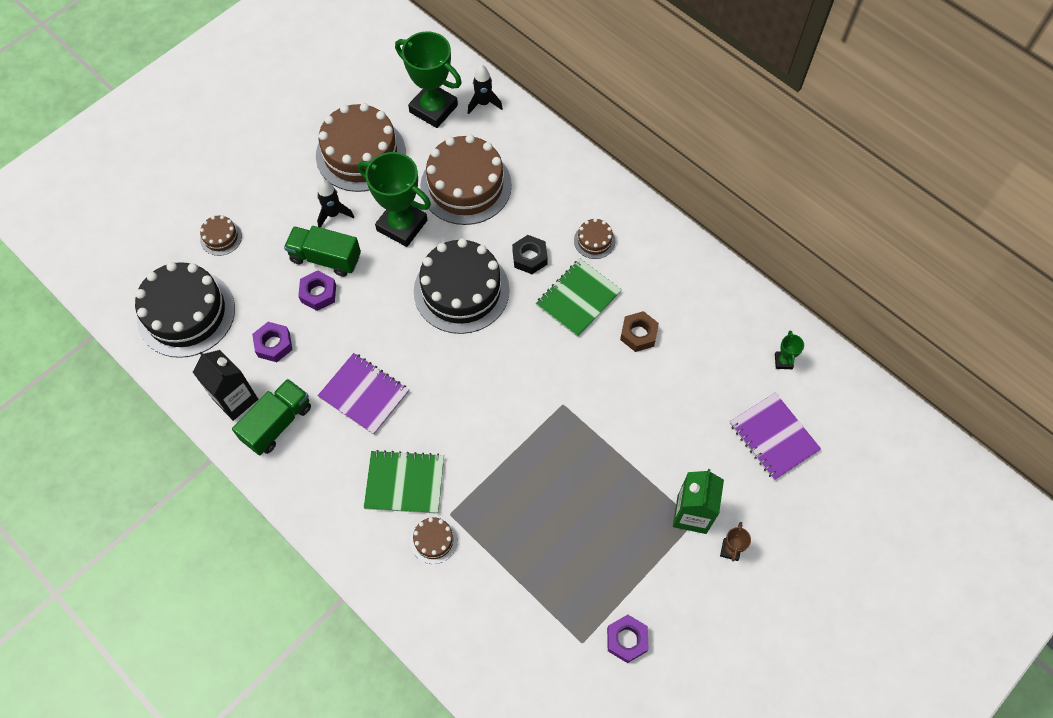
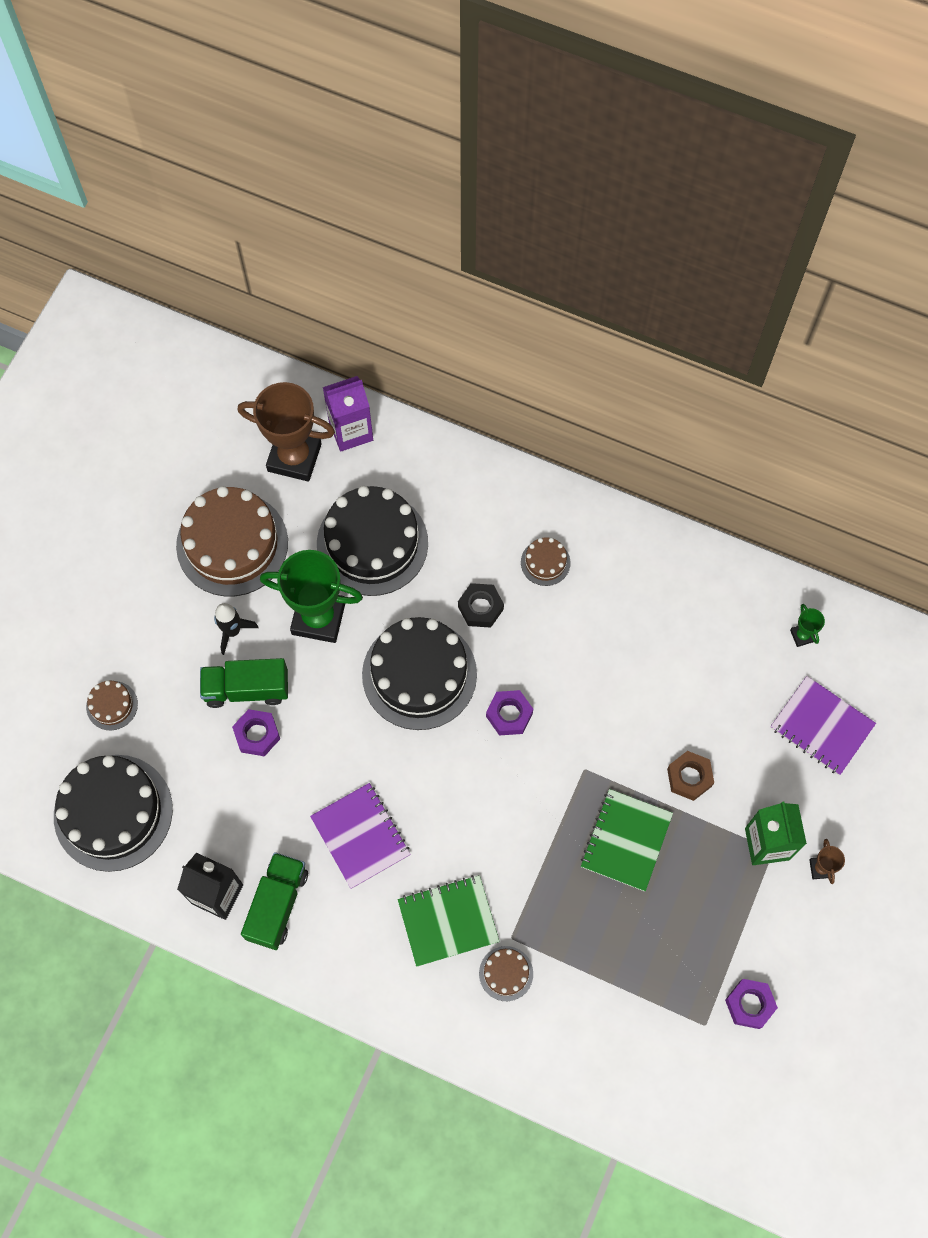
camera: 20 degrees left, 5 degrees up
(274, 344) = (232, 814): purple nut -> purple nut (509, 715)
(364, 394) = (360, 836): purple notebook -> purple notebook turned 45 degrees clockwise
(433, 109) = (294, 457): green trophy -> brown trophy
(466, 186) = (372, 543): brown cake -> black cake
(483, 103) = (351, 431): black rocket -> purple carton
(578, 299) = (554, 639): green notebook -> green notebook (626, 840)
(638, 334) = (636, 658): brown nut -> brown nut (689, 777)

